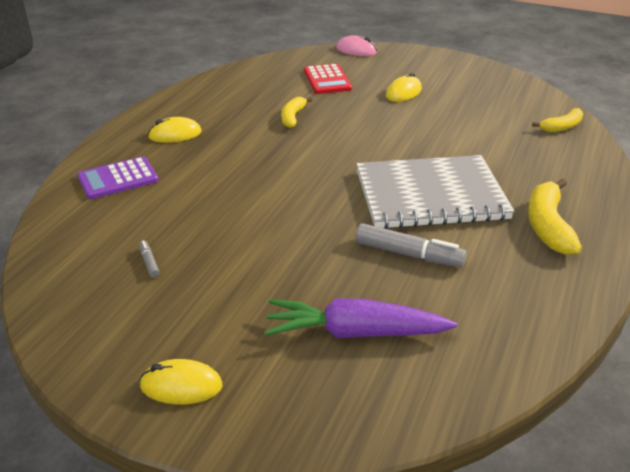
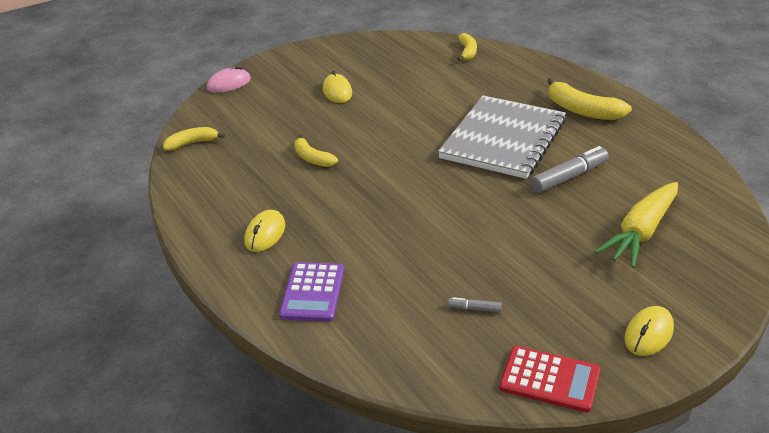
camera: 55 degrees left, 0 degrees up
(261, 67) = (192, 143): none -> yellow banana
(327, 80) = (266, 118): red calculator -> red calculator (549, 379)
(355, 332) = (641, 233): purple carrot -> yellow carrot

